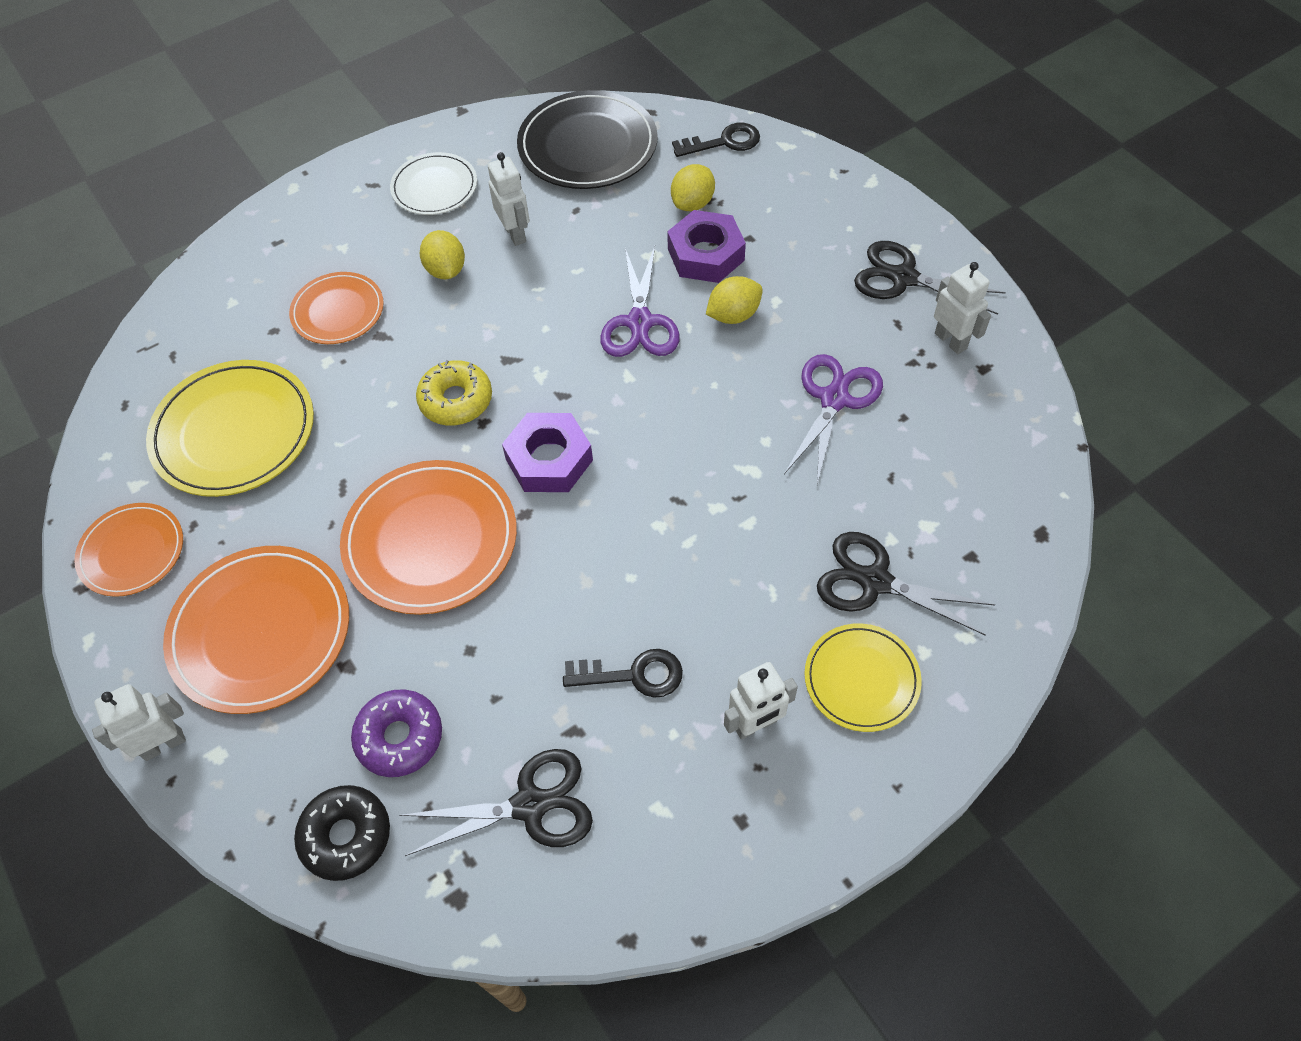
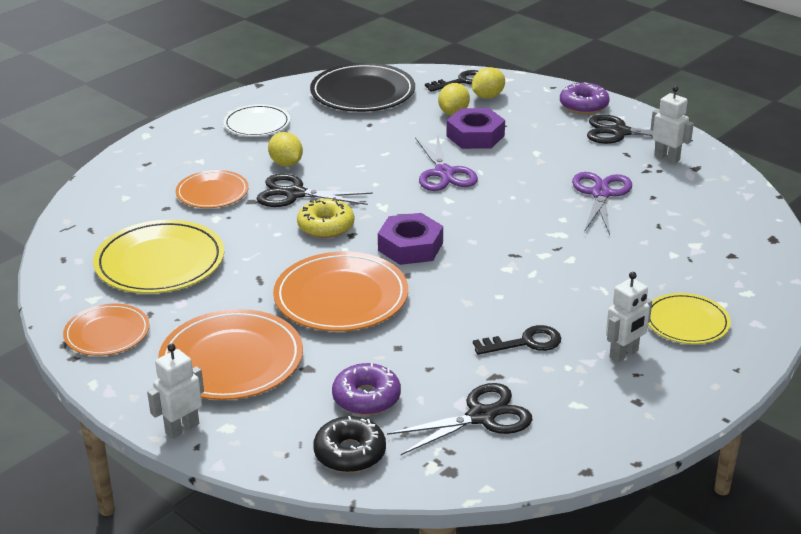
camera: 15 degrees left, 25 degrees down
(515, 233) = (330, 140): white robot -> none
(733, 315) = (509, 162): yellow lemon -> yellow lemon (487, 96)
(872, 215) = (583, 105): none -> purple donut
(875, 581) = (672, 275): black scissors -> black scissors (295, 194)

